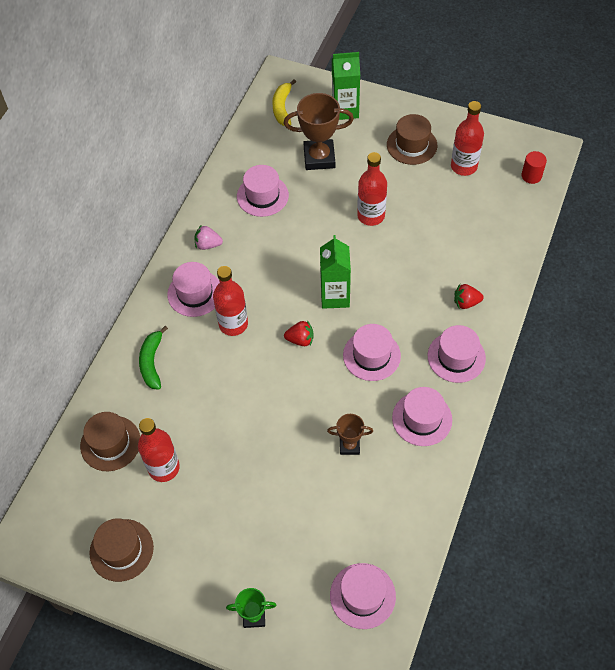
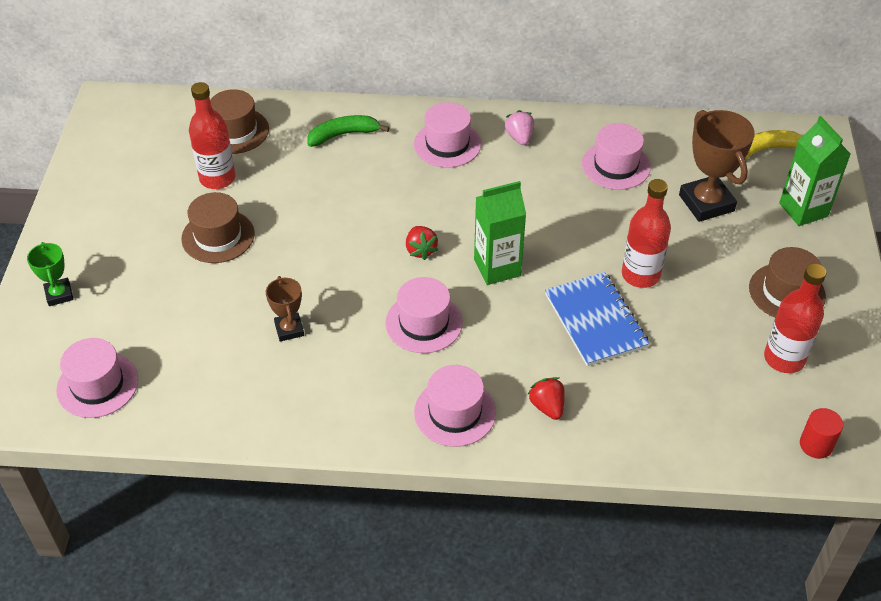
camera: 70 degrees right, 10 degrees down
(121, 550) = (116, 172): brown hat -> brown hat (218, 236)
(233, 324) = (418, 186): red bottle -> none
(402, 253) = (595, 321): none -> blue notebook
(422, 418) = (349, 393): pink hat -> none

